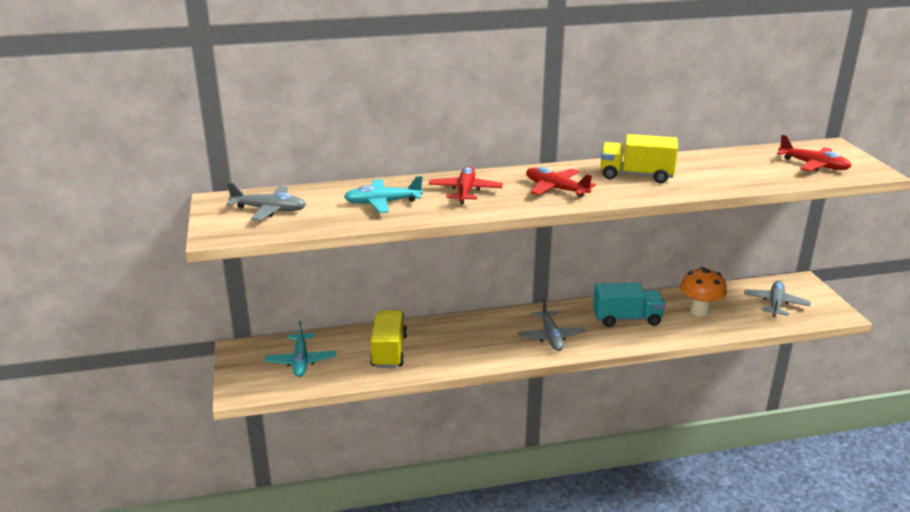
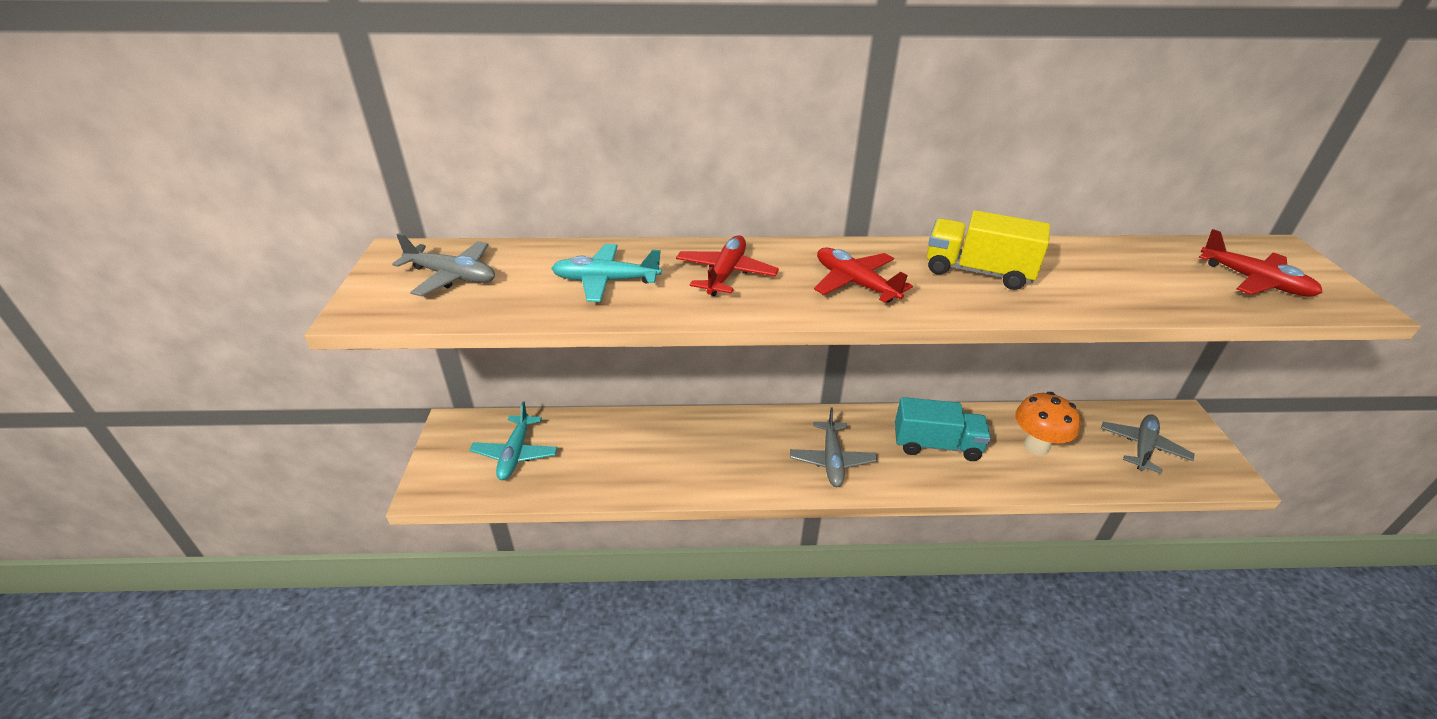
camera: 10 degrees right, 10 degrees up
(389, 351) = (624, 454): yellow truck -> none

